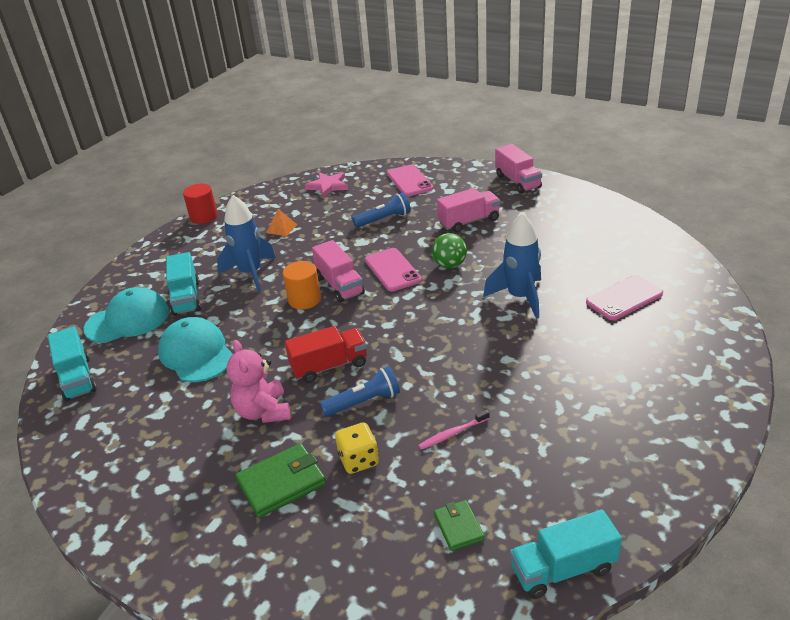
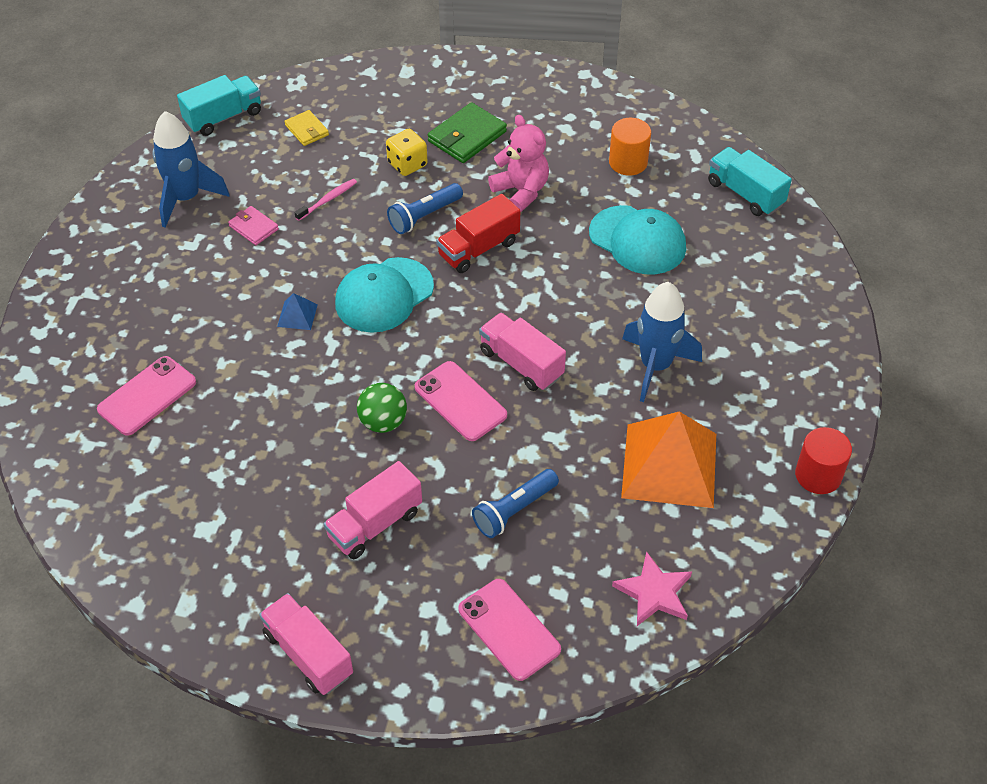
camera: 160 degrees right, 15 degrees up
(127, 320) = (759, 270): turquoise cap -> turquoise cap (384, 295)
(186, 298) = (712, 313): turquoise truck -> none
(282, 228) = (669, 465): orange pyramid -> orange pyramid, size x2.44
(304, 299) = (555, 333): orange cylinder -> orange cylinder (628, 162)
(458, 527) = (306, 130): green wallet -> yellow wallet
(500, 336) = (297, 315): none -> blue pyramid
(520, 297) = (279, 378): blue rocket -> blue rocket (186, 199)
(532, 416) = (254, 227): none -> pink wallet

